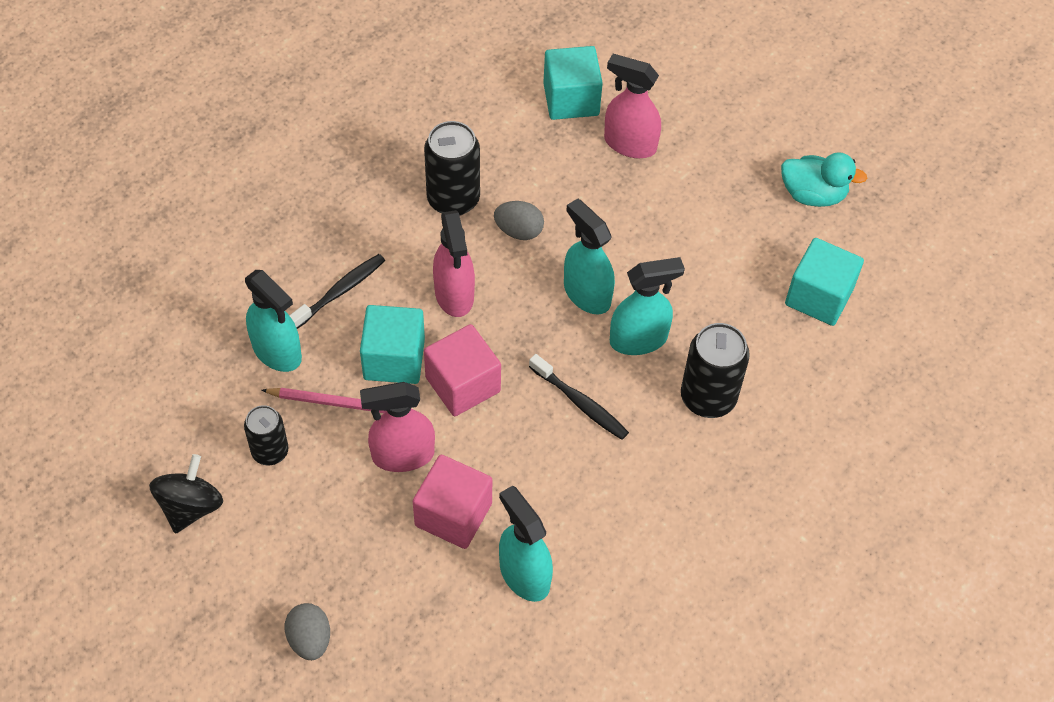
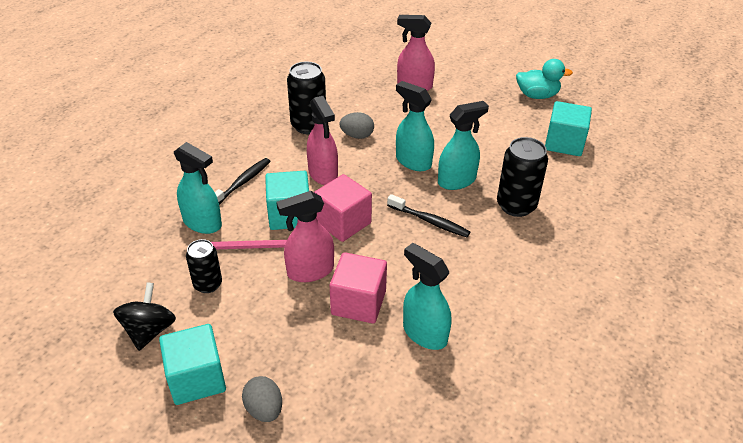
camera: 10 degrees left, 15 degrees down
(571, 99) = (370, 70): turquoise cube -> turquoise cube (197, 378)

